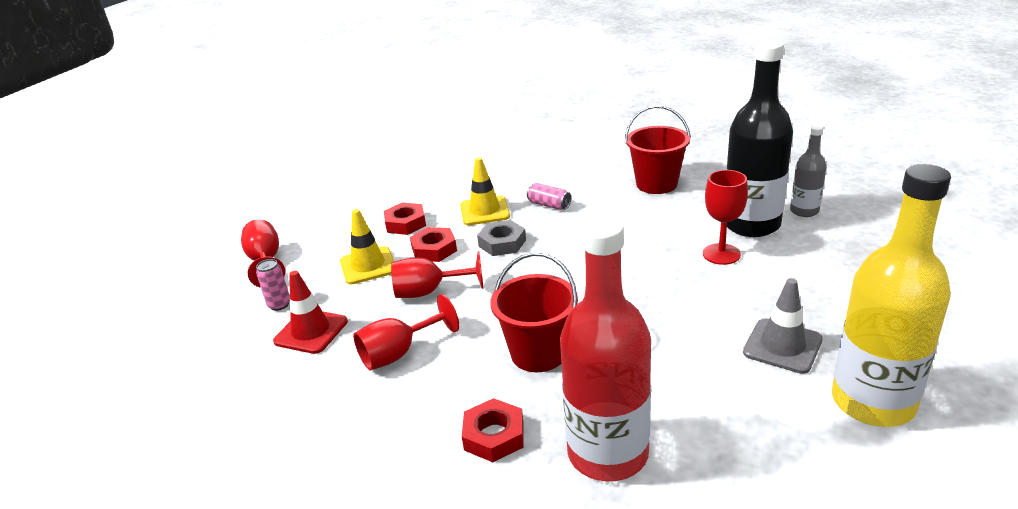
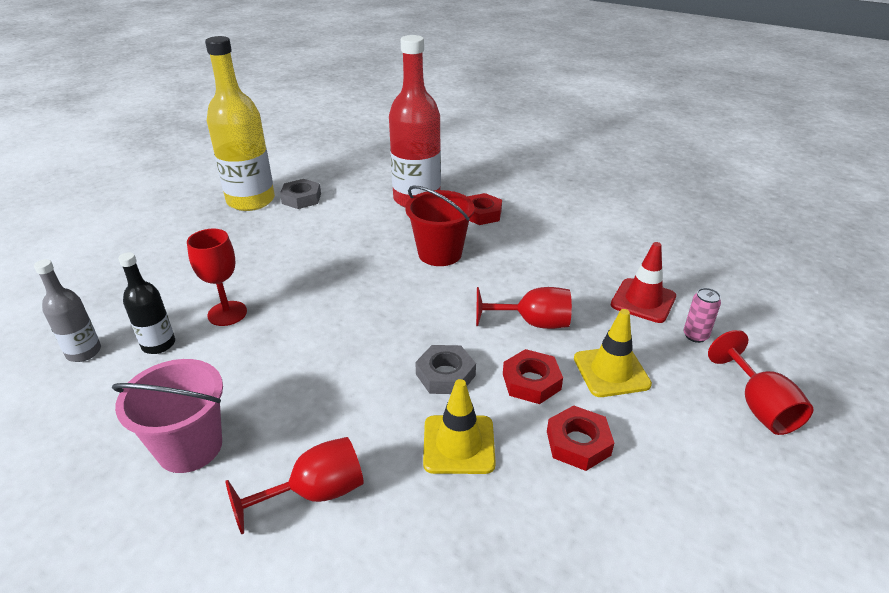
camera: 175 degrees left, 5 degrees up
(399, 353) = (553, 270): red goblet -> red goblet (315, 493)
(549, 205) = (363, 436): pink can -> none
(656, 184) = (190, 447): red bucket -> pink bucket
(751, 224) = (158, 344): black bottle -> black bottle, size x0.50
(782, 346) = (265, 233): grey traffic cone -> none
(798, 421) = (301, 198): none -> grey nut

